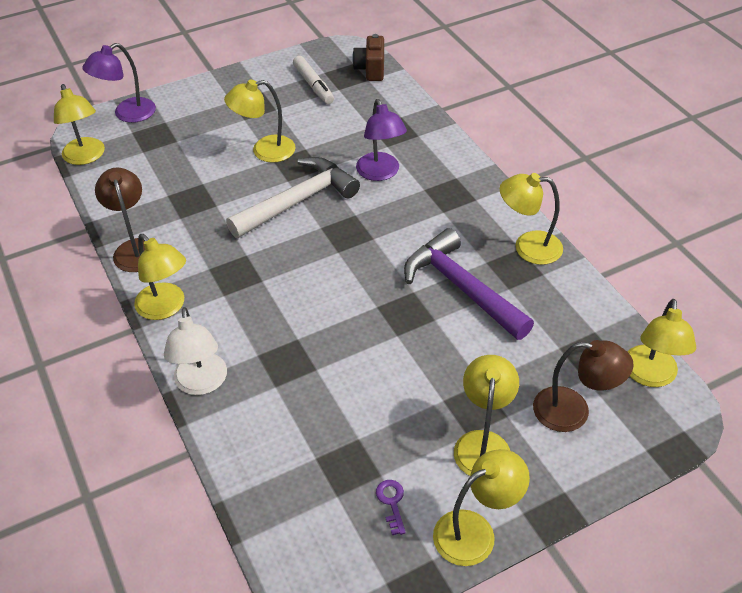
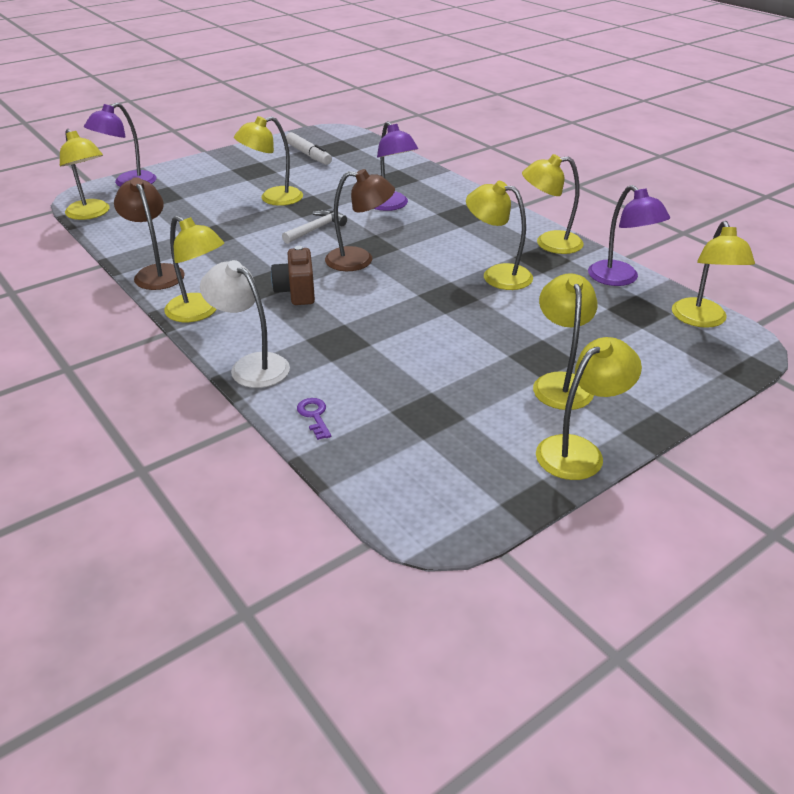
camera: 10 degrees left, 10 degrees down
(201, 384) = (251, 365): white lamp -> white lamp turned 150 degrees clockwise
(297, 201) = (316, 229): white hammer -> white hammer, size x0.52
(370, 70) = (360, 142): brown camera -> brown camera (296, 292)
(391, 502) = (483, 438): purple key -> purple key (314, 416)
(462, 288) = (497, 275): purple hammer -> yellow lamp
(573, 411) = (640, 351): brown lamp -> brown lamp (359, 260)
(585, 307) = (620, 279): none -> purple lamp

